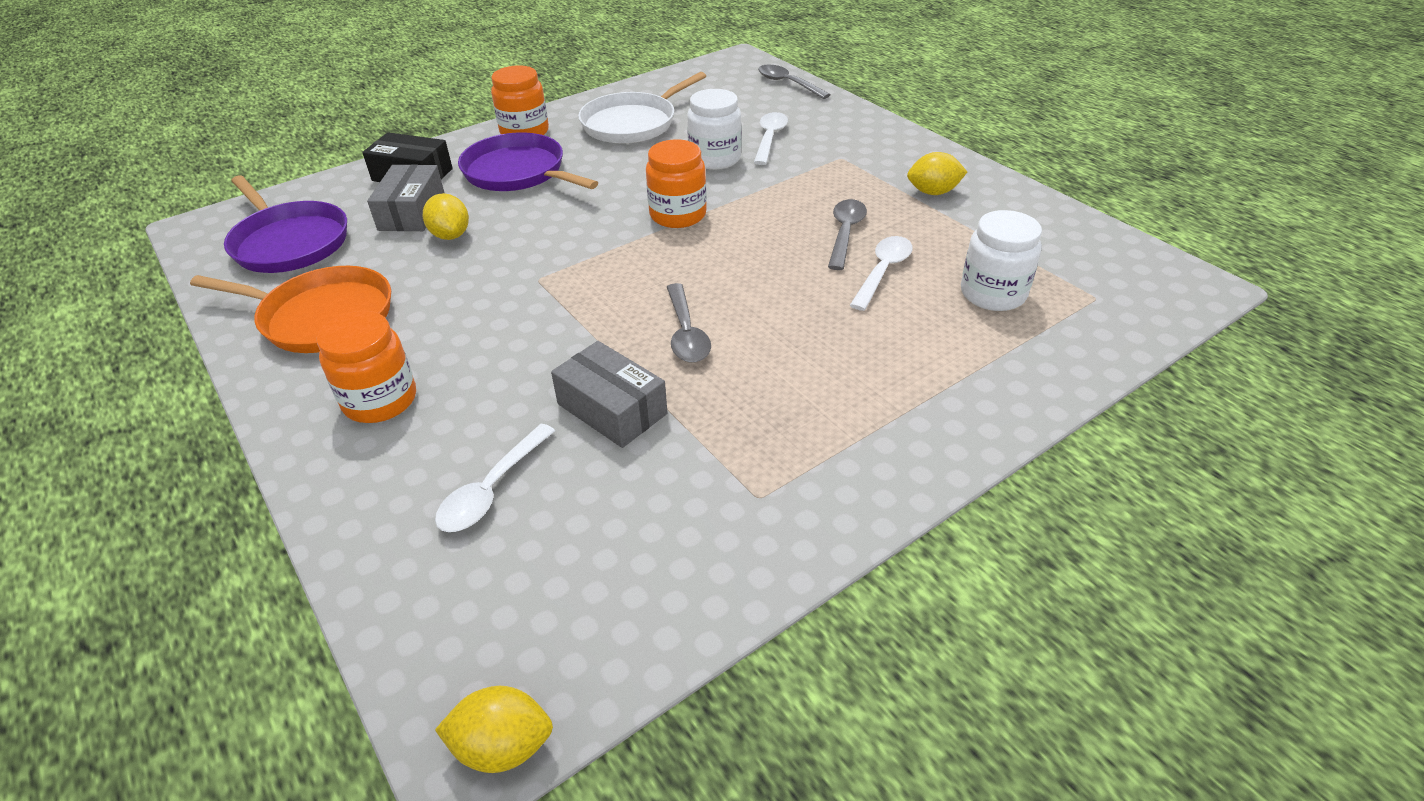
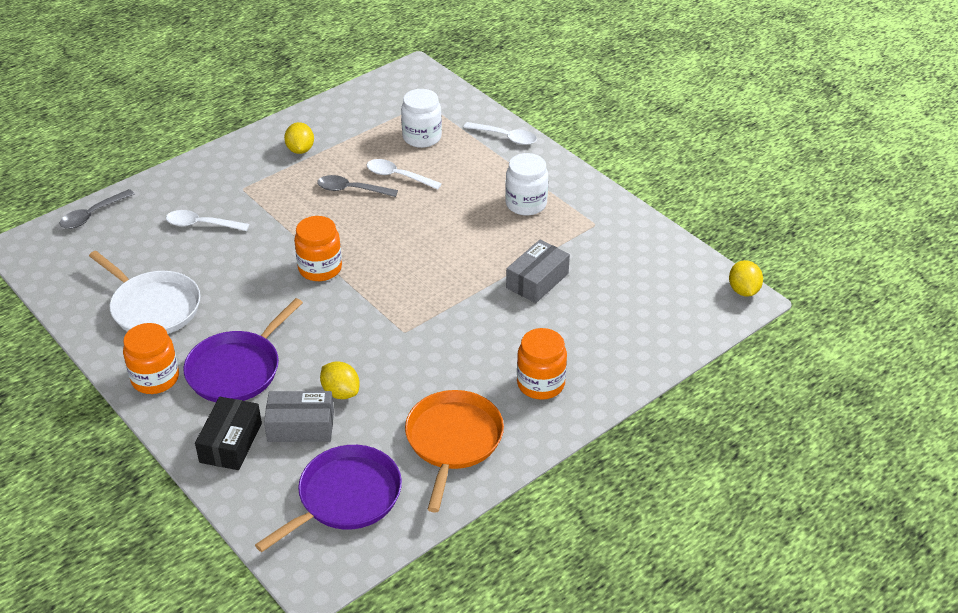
camera: 95 degrees left, 0 degrees up
(450, 235) = (341, 392): yellow lemon -> yellow lemon turned 75 degrees clockwise
(492, 490) = (606, 319): white spoon -> white spoon (505, 137)
(686, 333) = (465, 256): grey spoon -> none
(715, 159) = (232, 253): white jar -> white jar (526, 204)

